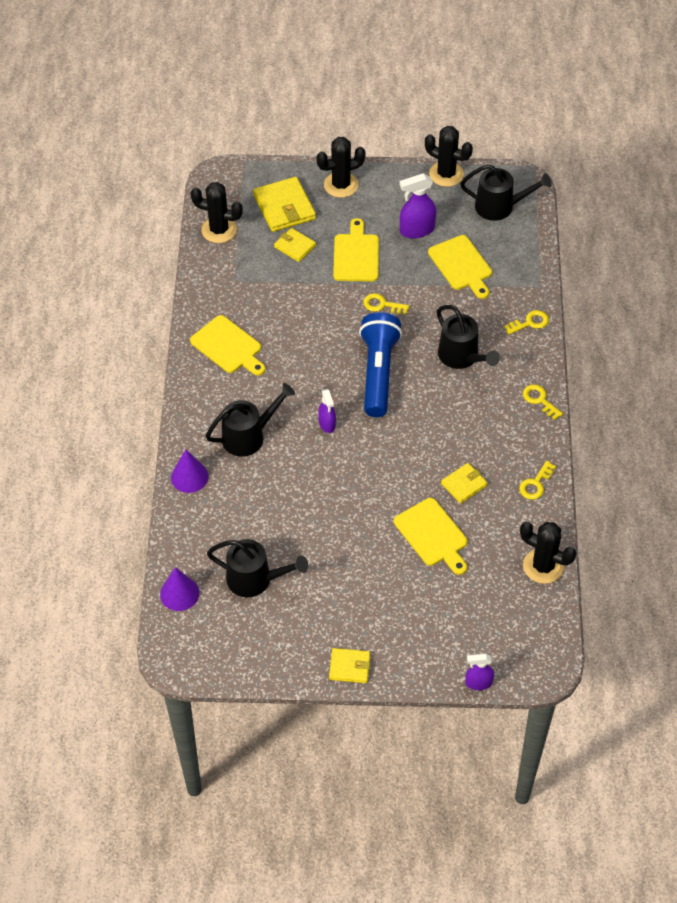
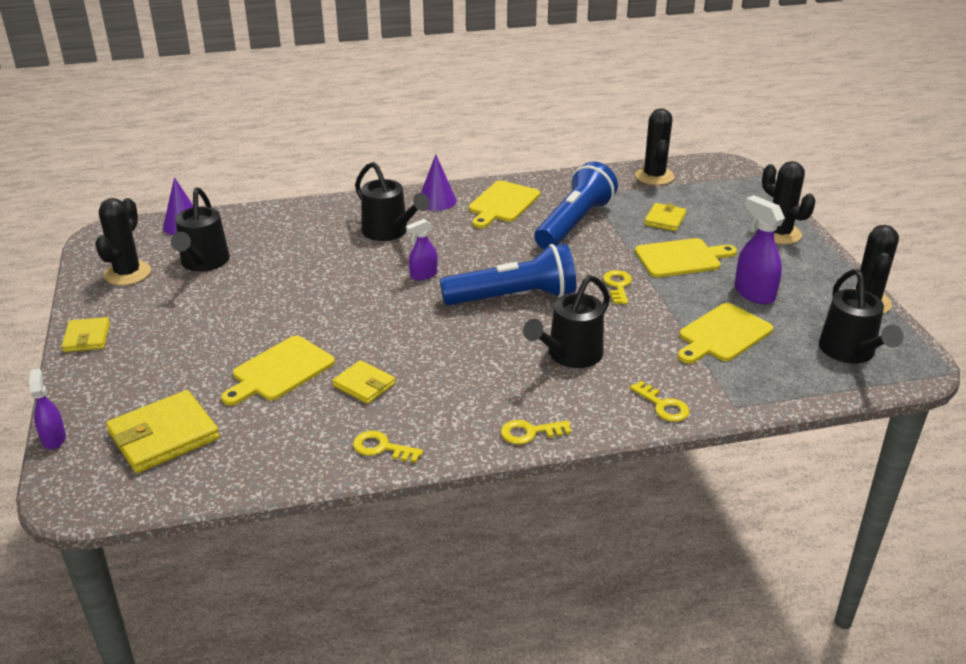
camera: 75 degrees right, 20 degrees down
(189, 477) = (327, 209): purple cone -> purple cone (437, 201)
(280, 306) = (574, 224): none -> blue flashlight
(284, 207) = (716, 206): yellow wallet -> yellow wallet (164, 436)
(539, 400) = (530, 433): yellow key -> yellow key turned 135 degrees counterclockwise
(543, 566) = (242, 473): black cactus -> black cactus (127, 273)

